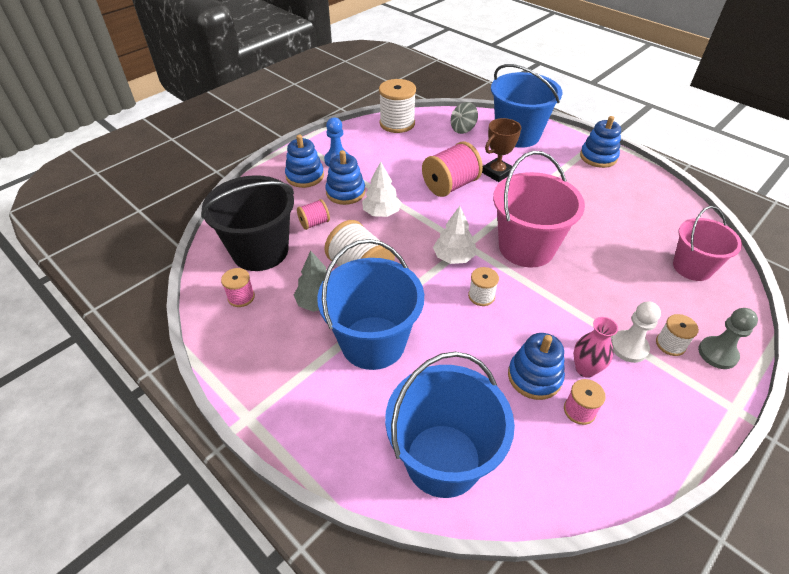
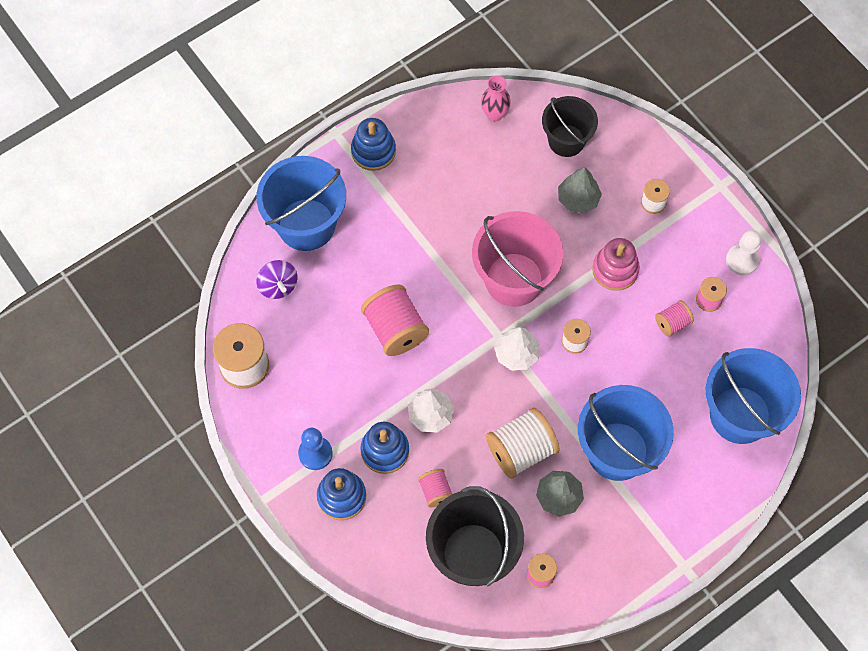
camera: 80 degrees left, 20 degrees up
(463, 129) = (278, 286): grey spinning top -> purple spinning top
(497, 173) = (381, 271): brown trophy -> none
(534, 376) = (672, 323): blue stacking toy -> pink spool
(573, 319) = (615, 270): none -> pink stacking toy
(585, 369) = (669, 280): pink vase -> pink vase (494, 114)
(629, 347) = (652, 236): white pawn -> white pawn (742, 260)
(635, 282) = (578, 199): none -> grey tree
(692, 267) = (566, 140): pink bucket -> black bucket
(717, 353) = (667, 171): grey pawn -> none

